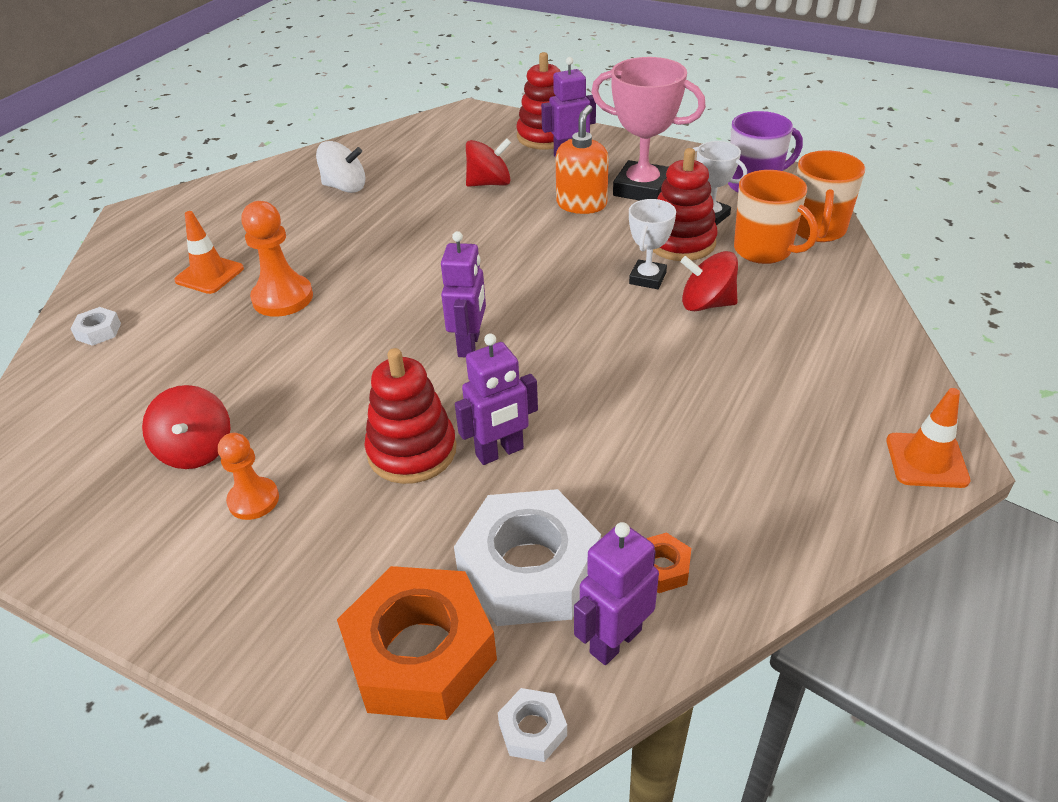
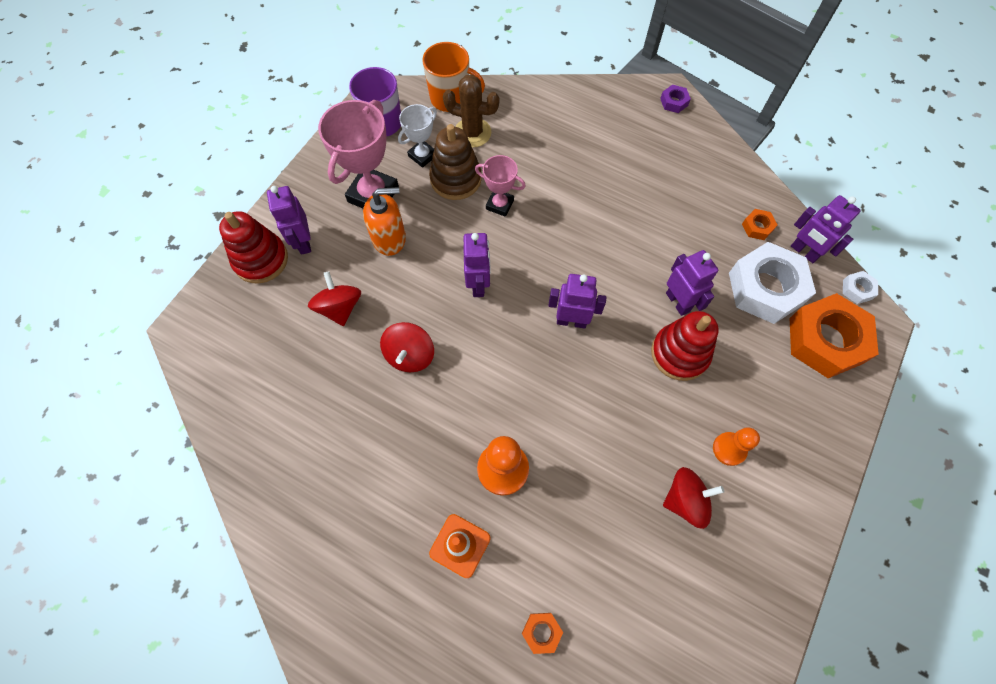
camera: 90 degrees left, 25 degrees up
(98, 331) = (541, 632): white nut -> orange nut
(345, 187) = (319, 438): white spinning top -> none
(522, 268) = (478, 284): none -> purple robot
(581, 204) = (389, 238): orange soap dispenser -> orange soap dispenser turned 150 degrees clockwise
(647, 278) = (499, 204): white trophy -> pink trophy
(680, 242) = (456, 179): red stacking toy -> brown stacking toy
(706, 304) = (532, 174): red spinning top -> red spinning top (410, 355)
(763, 250) = (472, 133): orange mug -> brown cactus
(926, 460) = (674, 102): orange traffic cone -> purple nut

